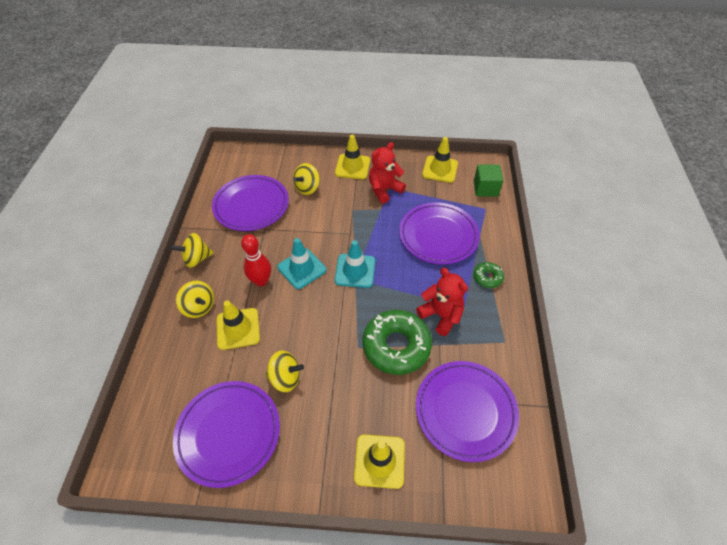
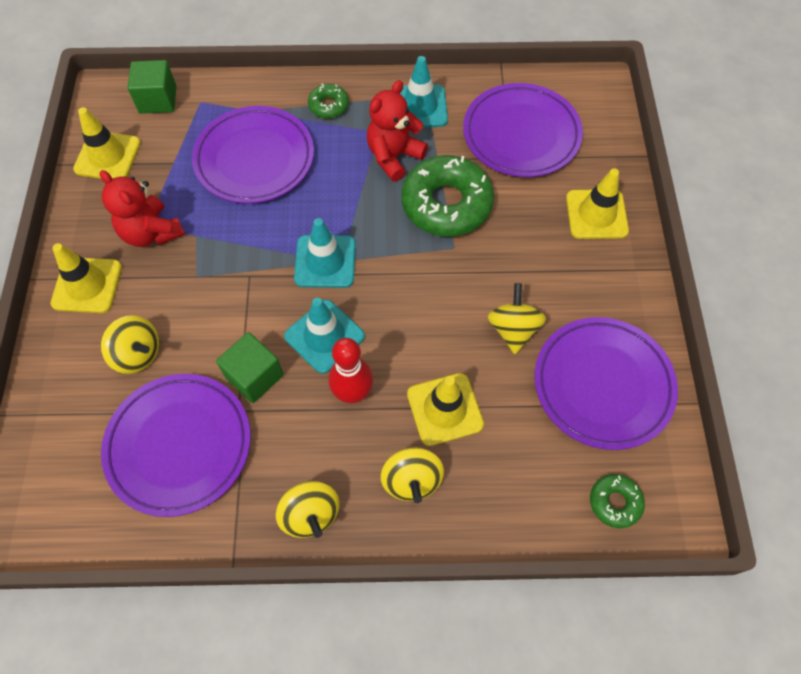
camera: 95 degrees left, 10 degrees up
(145, 424) = (615, 502): none -> green donut
(199, 307) = (411, 480): yellow spinning top -> yellow spinning top turned 135 degrees clockwise
(283, 235) = (254, 376): none -> green cube
(491, 336) = (419, 107): none -> turquoise traffic cone

